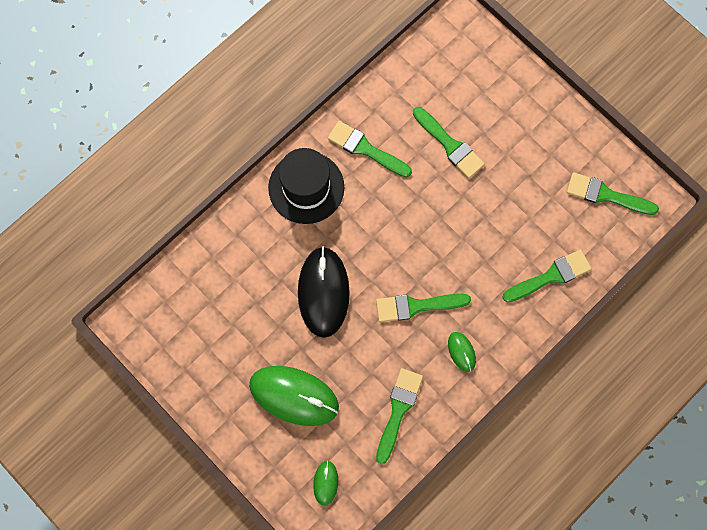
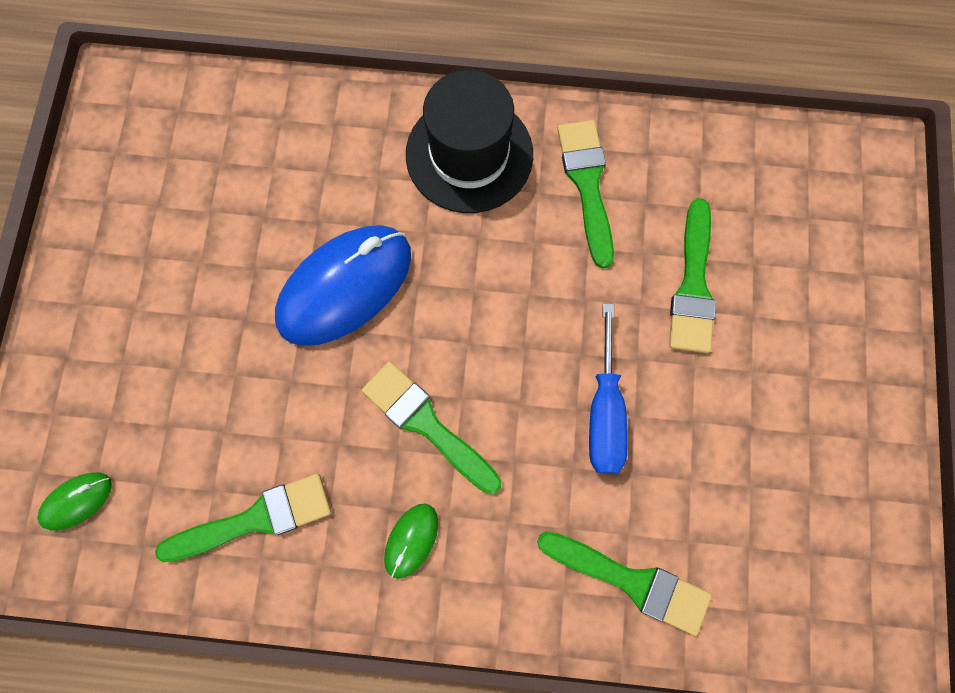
camera: 50 degrees right, 0 degrees up
(294, 396) = (171, 362): green mouse -> none
(323, 292) = (345, 287): black mouse -> blue mouse
(473, 228) = (604, 411): none -> blue screwdriver
(606, 195) = (827, 565): green brush -> none

